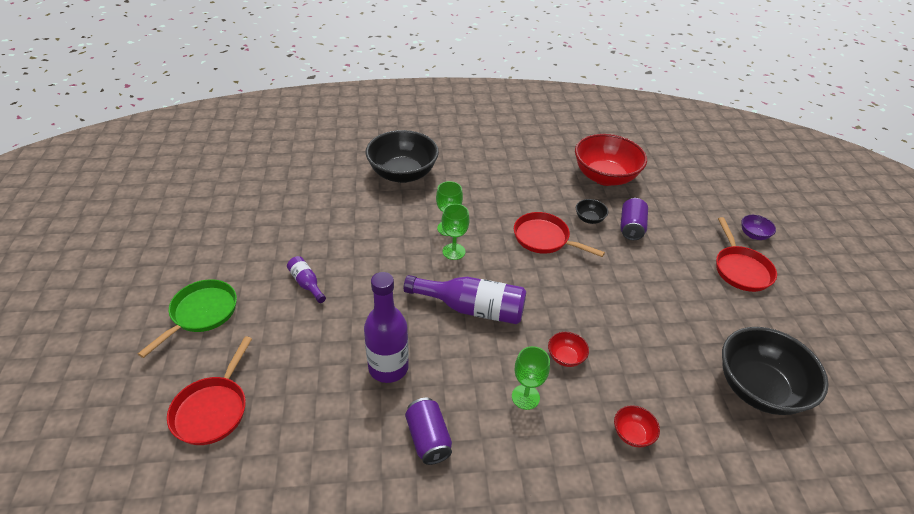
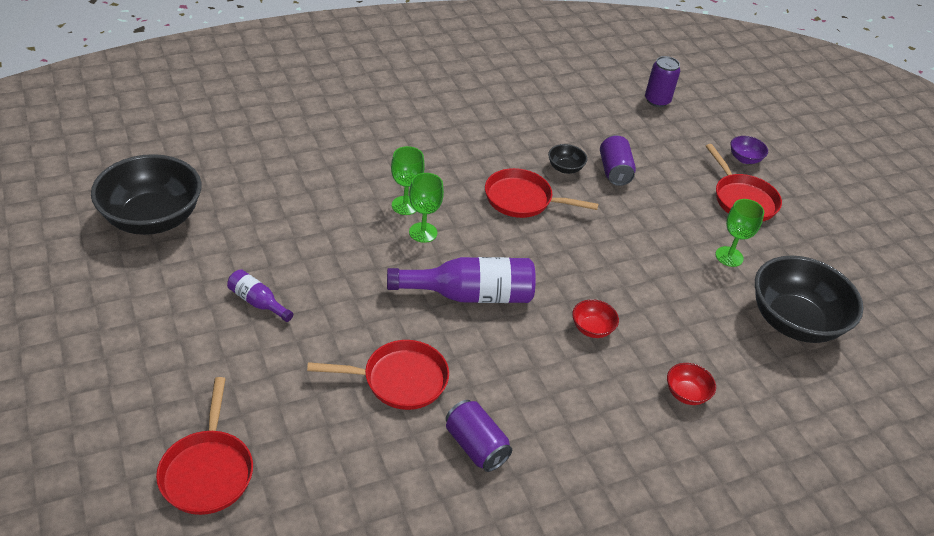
camera: 20 degrees left, 0 degrees up
(201, 313) = (137, 363): green pan -> none
(388, 367) = (399, 380): purple bottle -> red pan
(402, 174) = (321, 146): black bowl -> black bowl (152, 218)
(525, 397) = (564, 380): green goblet -> green goblet (729, 256)
(604, 177) = (565, 115): red bowl -> none
(688, 176) = (657, 100): none -> purple can

